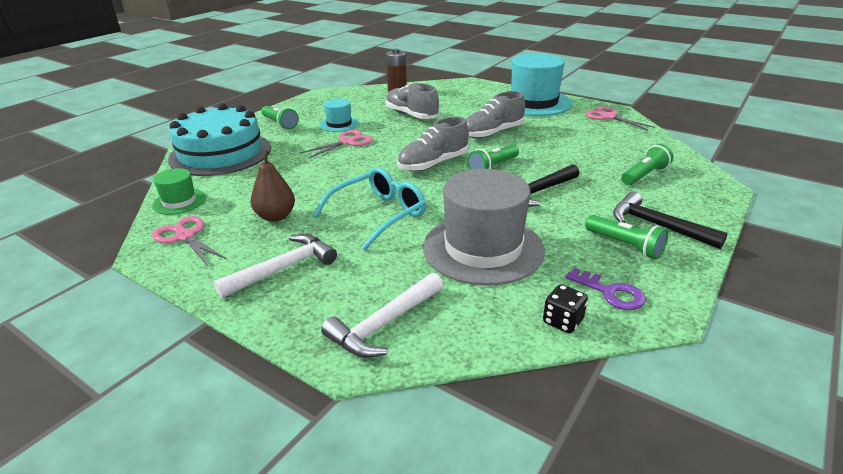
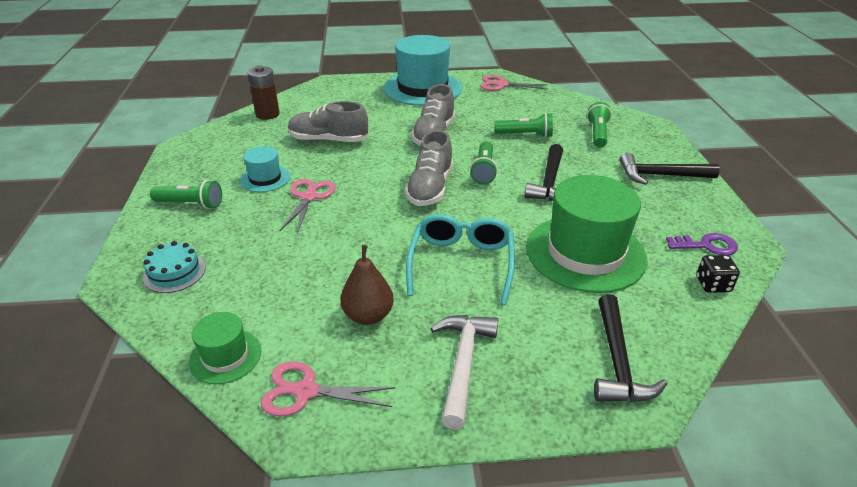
camera: 40 degrees left, 5 degrees up
(220, 153) = (174, 272): turquoise cake -> turquoise cake, size x0.43
(384, 324) = (617, 362): white hammer -> black hammer
(483, 248) = (585, 253): grey hat -> green hat
(625, 245) = (665, 202): green flashlight -> green flashlight (525, 135)

